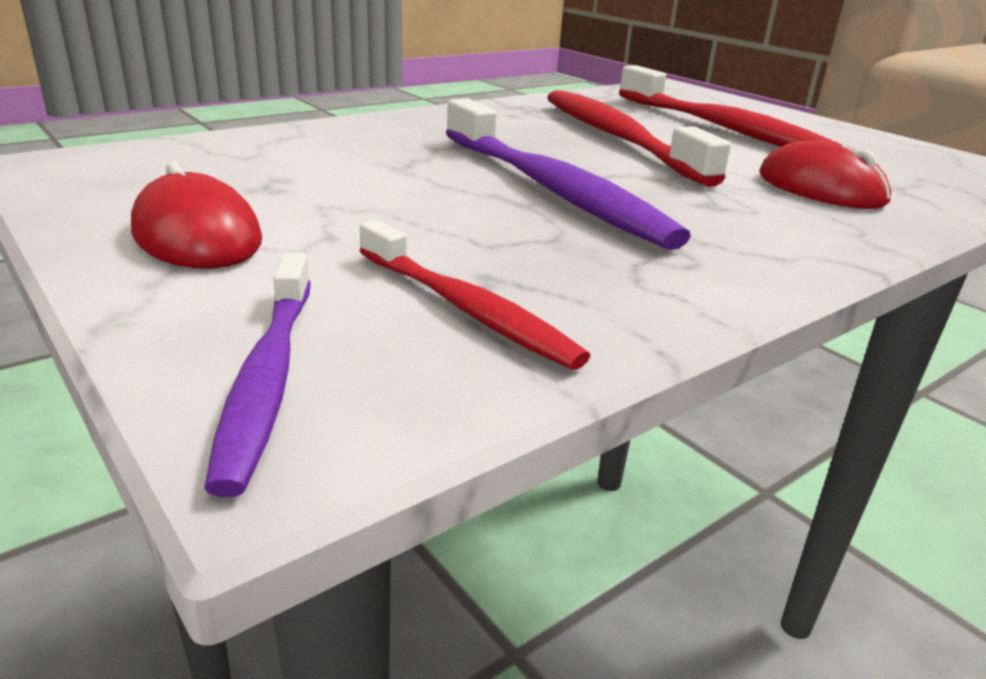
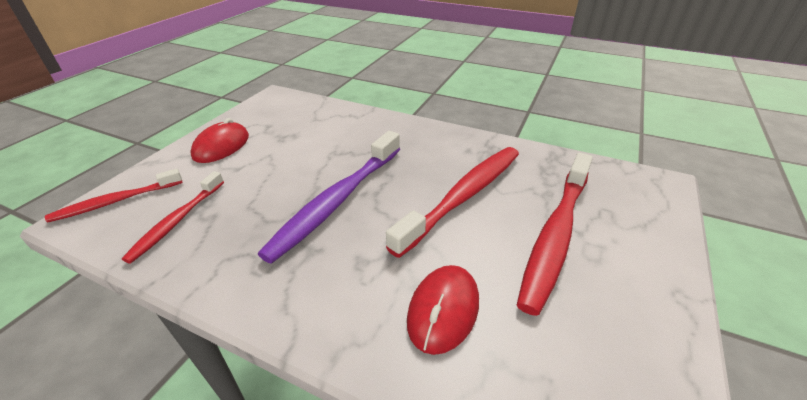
camera: 65 degrees right, 10 degrees up
(268, 377) = (116, 201): purple toothbrush -> red toothbrush

